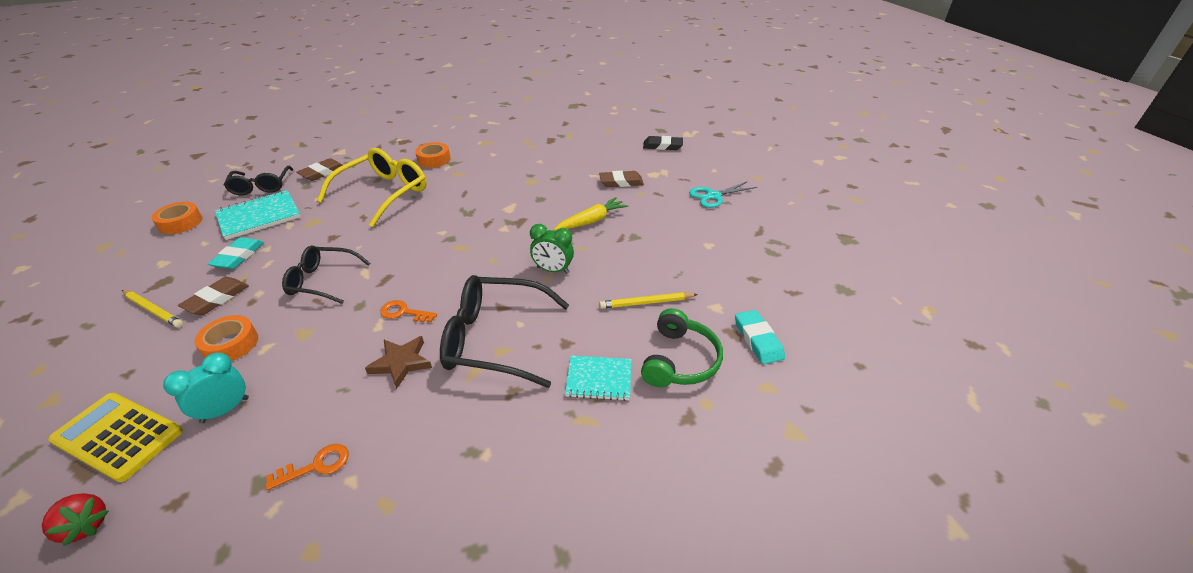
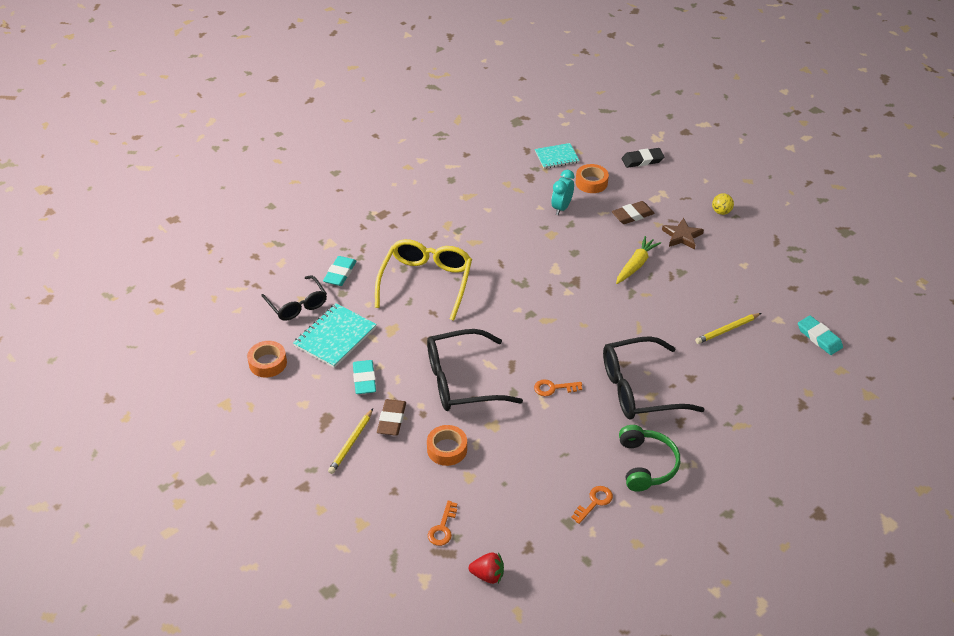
camera: 20 degrees left, 5 degrees up
(118, 436) = (442, 528): yellow calculator -> orange key
(153, 310) = (351, 443): yellow pencil -> yellow pencil turned 105 degrees clockwise
(225, 410) = (497, 491): turquoise clock -> turquoise clock (561, 208)
(322, 172) = (340, 273): brown eraser -> turquoise eraser
(323, 281) = (463, 381): black glasses -> black glasses, size x1.58
(401, 363) = (587, 425): brown star -> brown star (682, 236)
(434, 159) = (436, 230): orange tape -> orange tape (591, 182)
(553, 270) = (638, 321): green clock -> none
(599, 379) = (731, 396): turquoise notebook -> turquoise notebook (556, 157)
(680, 360) = (776, 368): green headphones -> green headphones (646, 464)
(713, 196) = (721, 212): turquoise scissors -> yellow ball

